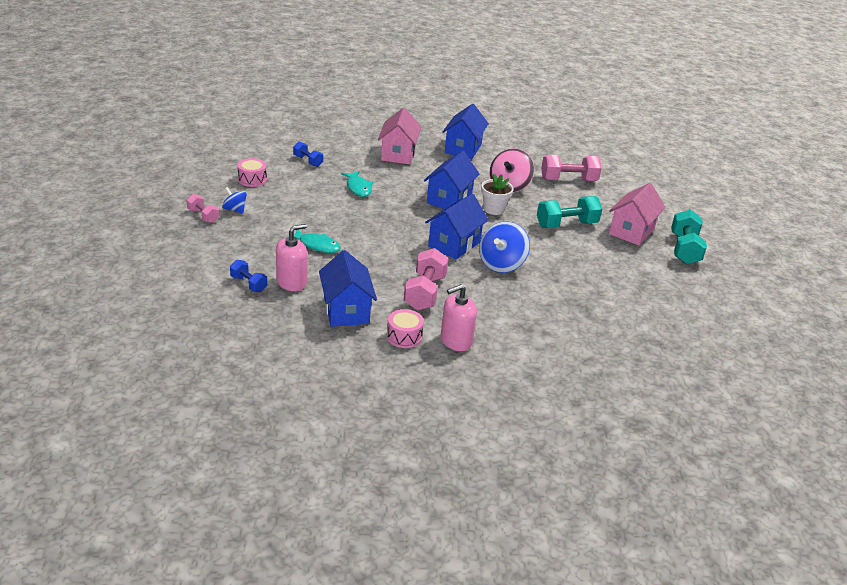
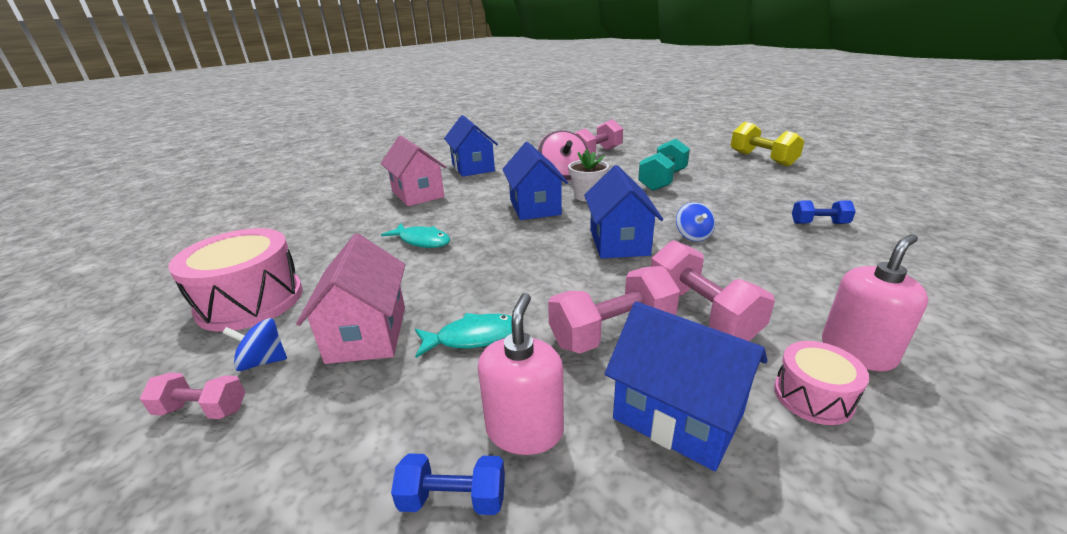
camera: 35 degrees left, 5 degrees down
(252, 179) = (251, 301): pink drum -> pink drum, size x1.91
(308, 161) = (315, 243): blue dumbbell -> blue dumbbell (819, 223)
(373, 276) = (612, 332): none -> pink dumbbell
(456, 341) = (857, 351): pink soap dispenser -> pink soap dispenser turned 150 degrees counterclockwise
(501, 264) = (693, 236): blue spinning top -> blue spinning top, size x0.56
(631, 231) = (709, 164): pink house -> pink house (367, 334)
(684, 249) = (762, 159): turquoise dumbbell -> yellow dumbbell

